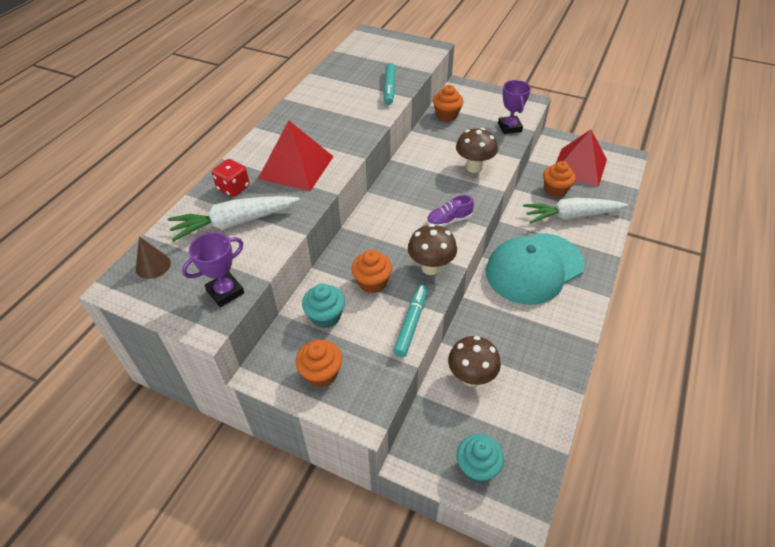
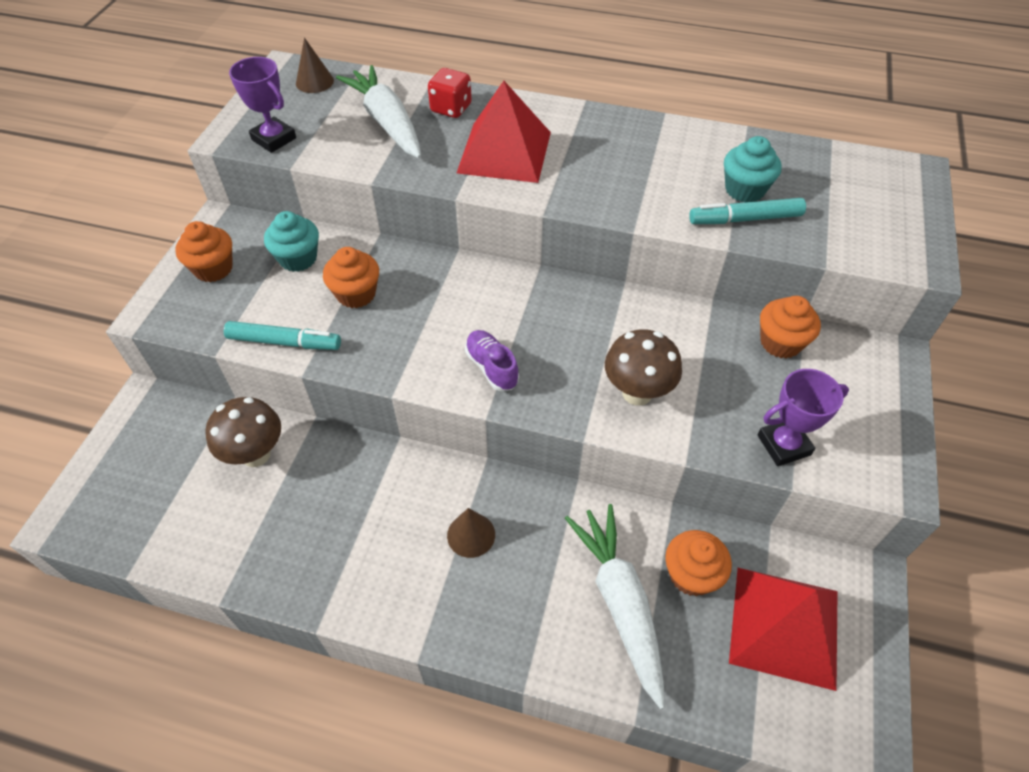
camera: 80 degrees right, 5 degrees up
(431, 267) = (388, 354): brown mushroom -> none
(477, 467) = (124, 469): turquoise cupcake -> turquoise cupcake (744, 190)
(534, 268) = (471, 535): turquoise cap -> brown cone

